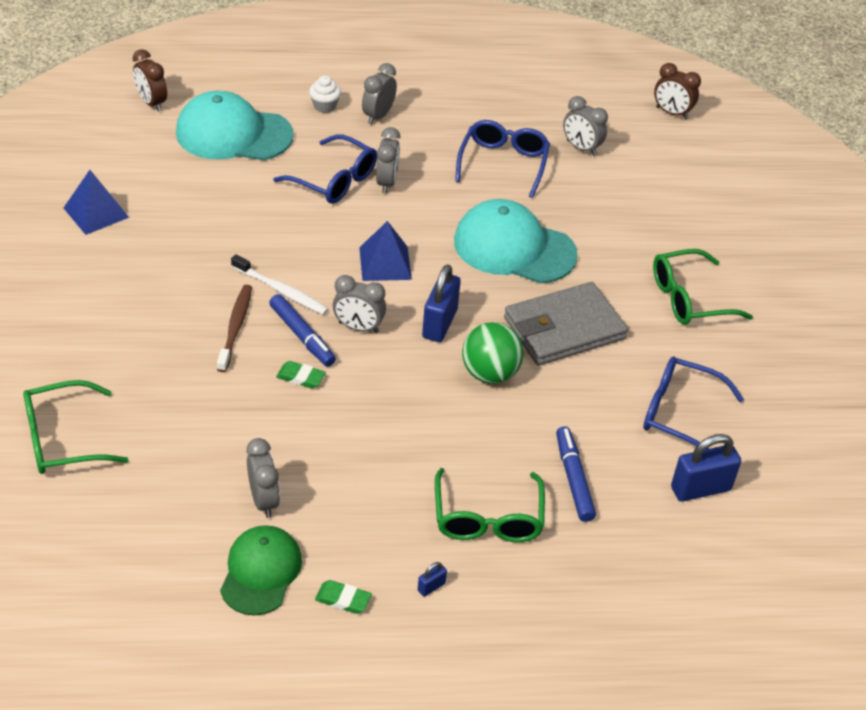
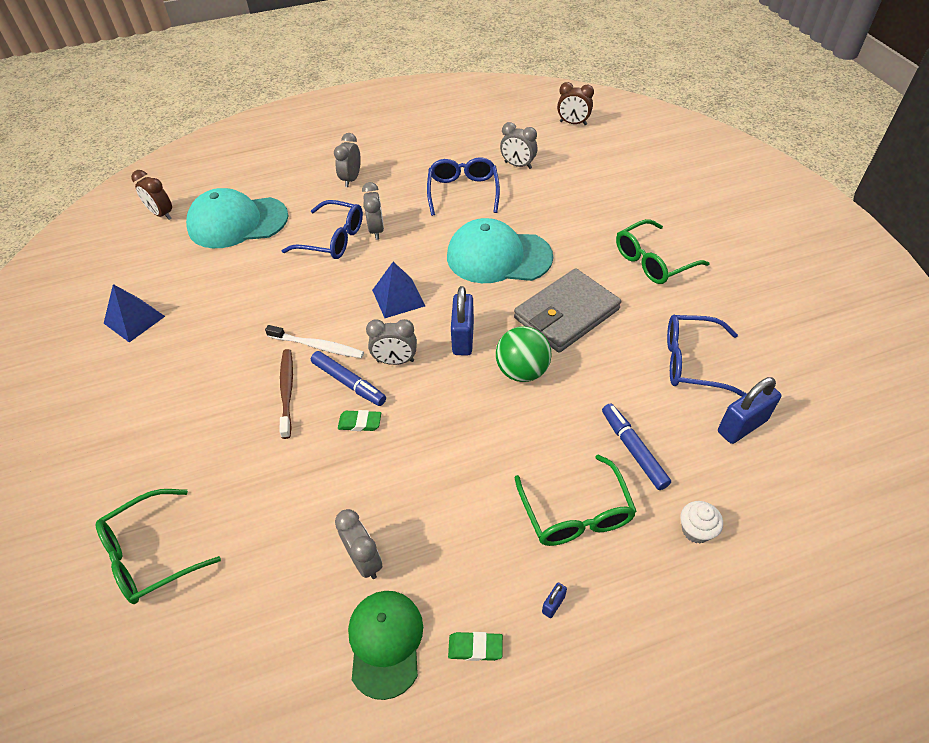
camera: 10 degrees left, 5 degrees up
(324, 106) = (306, 182): white cupcake -> white cupcake (696, 530)

